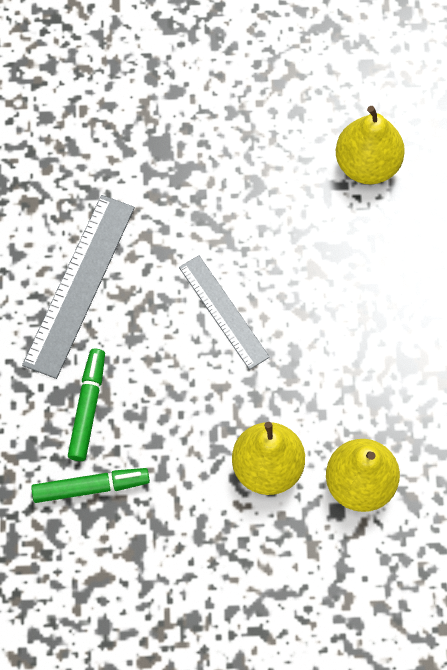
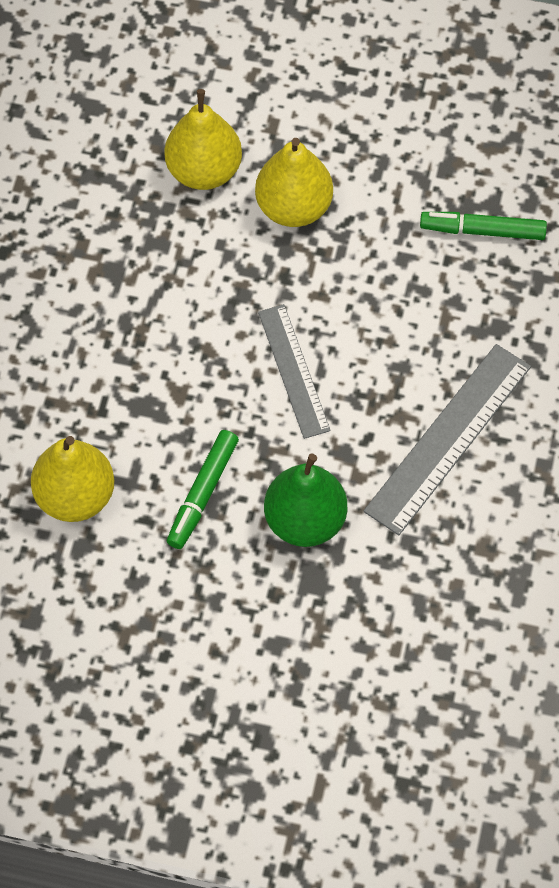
camera: 165 degrees left, 5 degrees down
(87, 407) = (468, 308): green marker -> green marker (202, 493)
(179, 189) = (305, 520): none -> green pear

